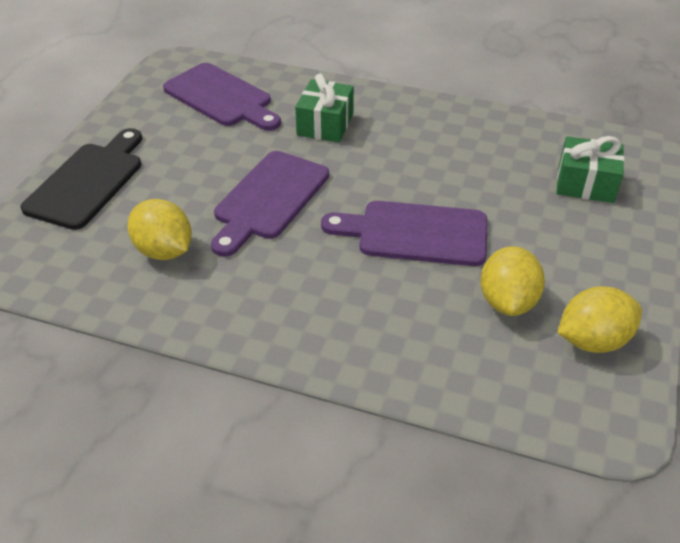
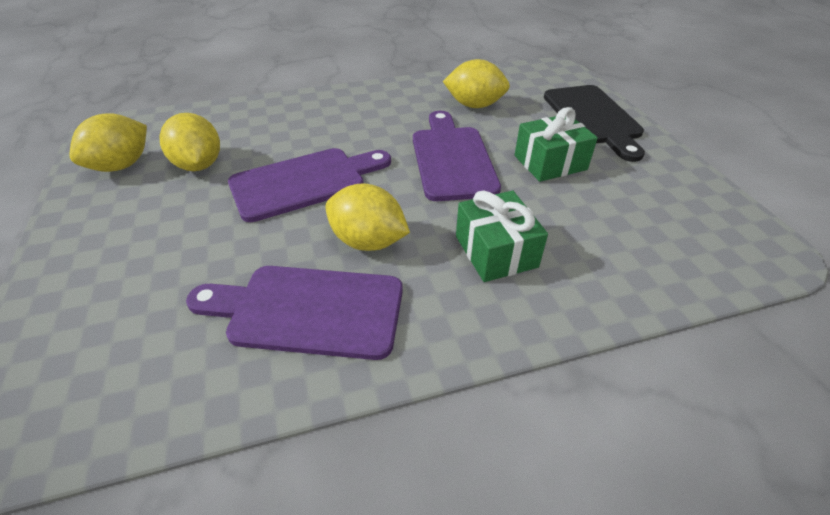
camera: 145 degrees right, 0 degrees up
(221, 97) = (641, 231): purple cutting board -> purple cutting board (307, 310)
(401, 164) = (368, 241): none -> yellow lemon
(585, 184) = (126, 316): green gift -> green gift (550, 163)

